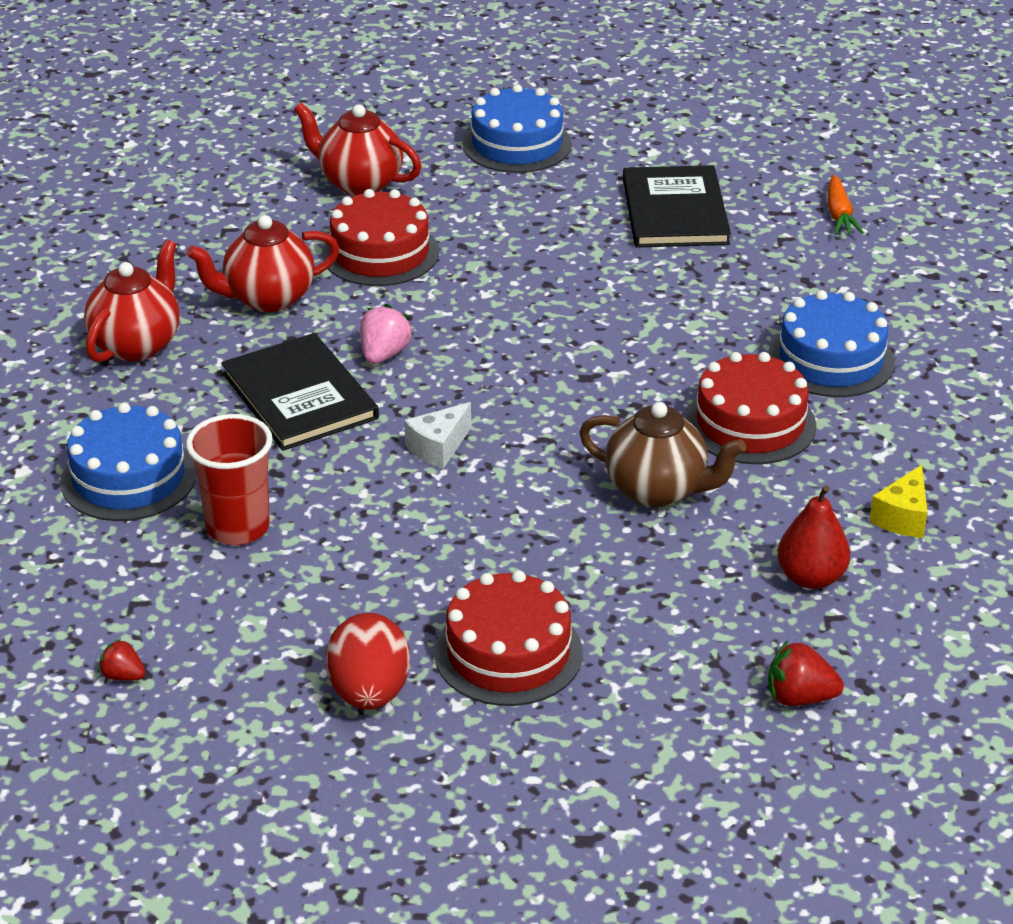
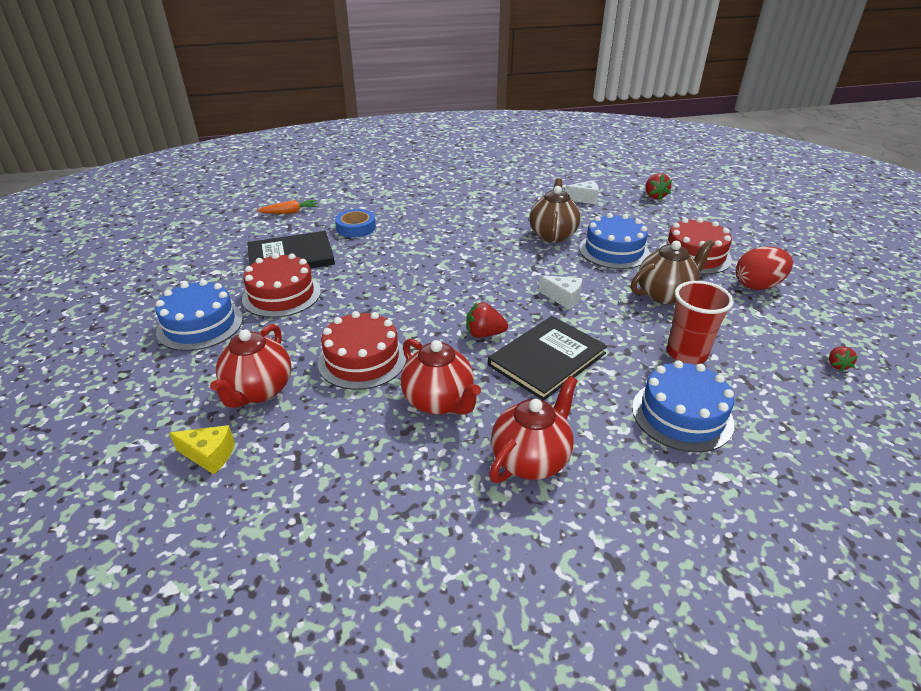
camera: 105 degrees left, 0 degrees up
(137, 344) = (531, 460): red teapot -> red teapot turned 120 degrees clockwise
(384, 354) = (484, 334): pink strawberry -> red strawberry
(397, 563) = (665, 294): none -> brown teapot
(750, 423) = (487, 219): red cake -> red cake (281, 295)
(758, 275) = (356, 228): none -> blue tape
(810, 578) = (584, 199): red pear -> white cheese
(831, 359) = (425, 205): blue cake -> blue cake (614, 250)
(902, 517) = (531, 185): yellow cheese -> yellow cheese (209, 455)

